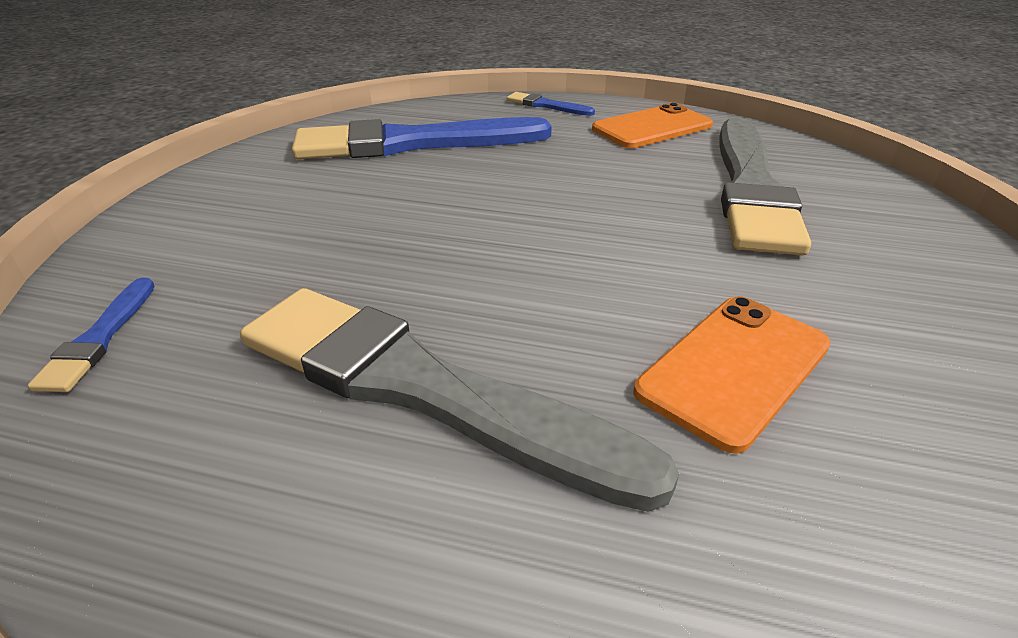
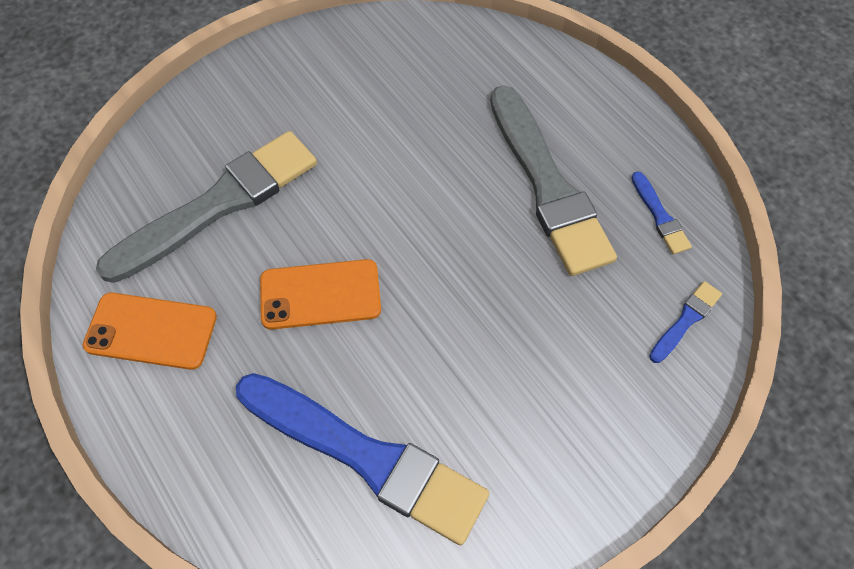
camera: 140 degrees left, 25 degrees up
(546, 105) = (171, 454): blue brush -> blue brush (660, 216)
(734, 368) = (415, 114): orange phone -> orange phone (320, 295)

